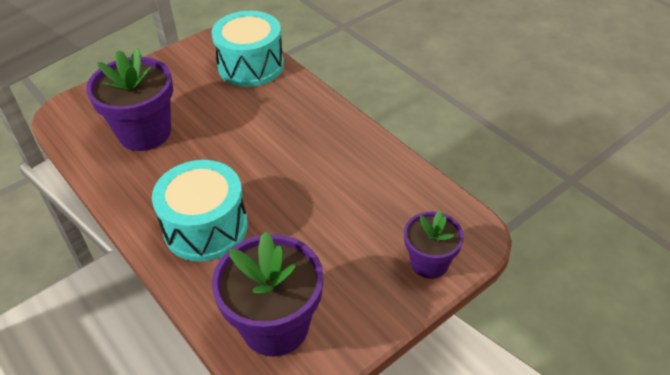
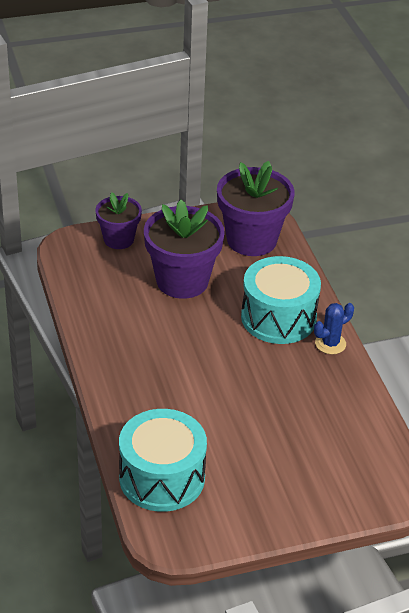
camera: 160 degrees left, 5 degrees down
(143, 216) = (330, 343): none -> blue cactus
(145, 133) = (311, 428): purple flower pot -> purple flower pot (182, 281)

